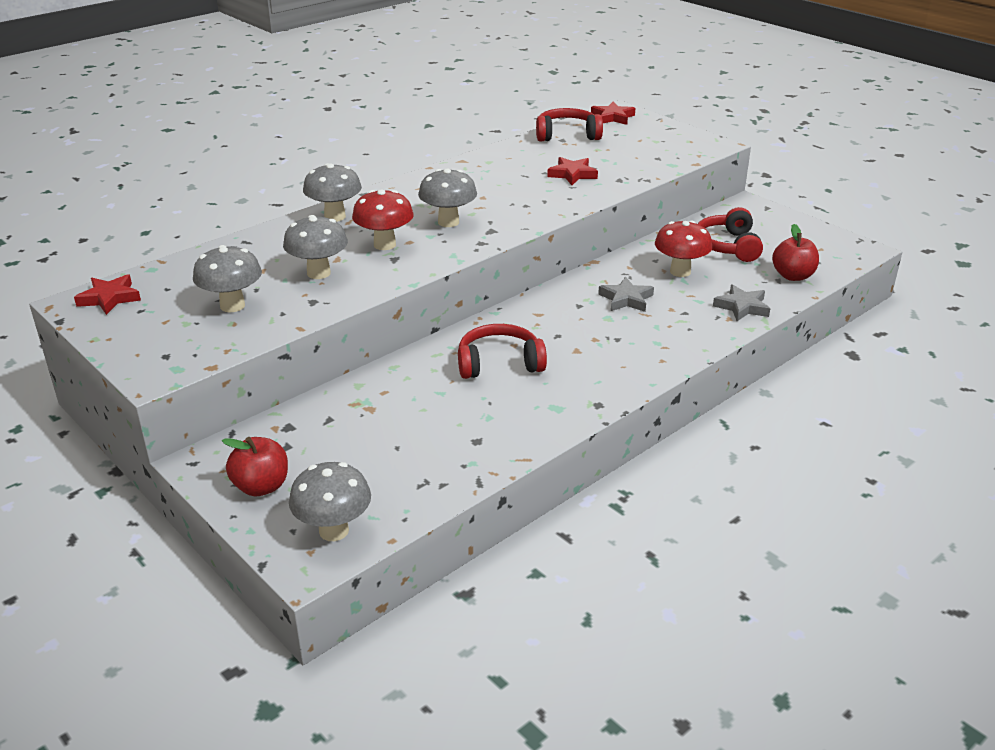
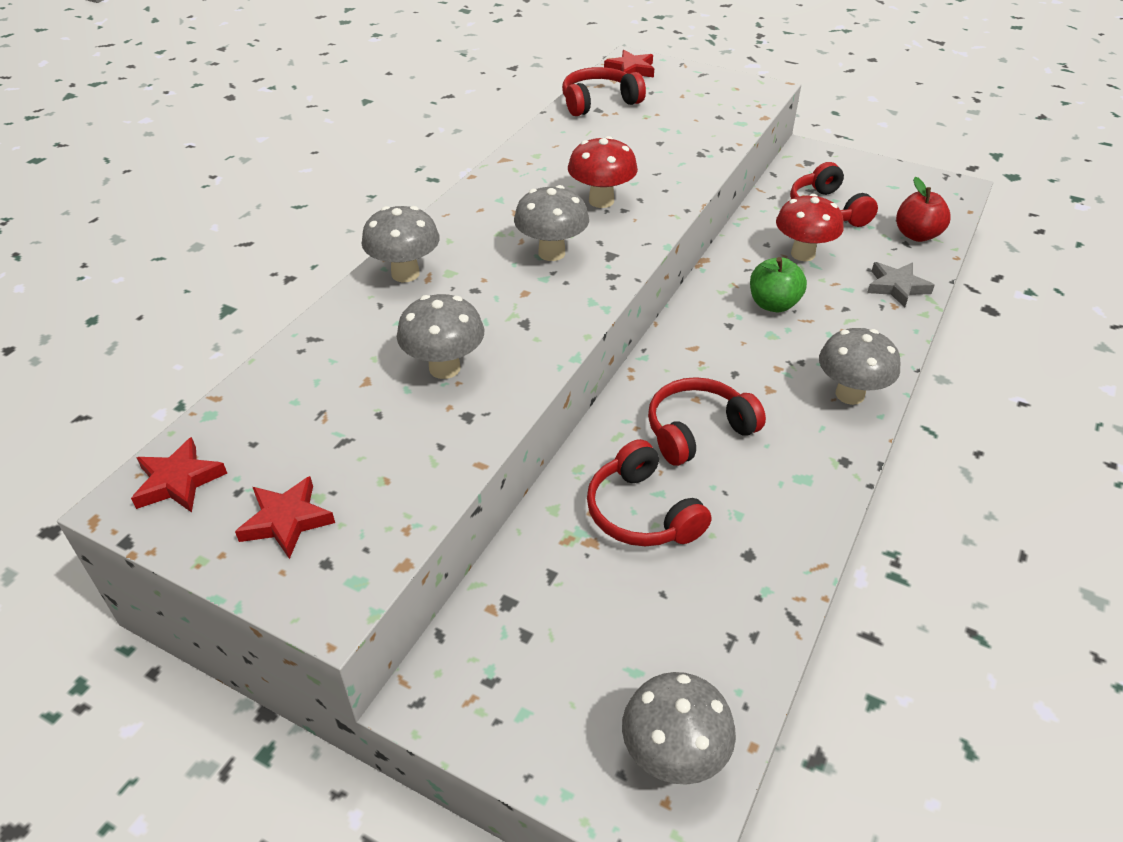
camera: 20 degrees left, 10 degrees up
(232, 306) = (364, 450): grey mushroom -> grey mushroom (849, 394)
(261, 486) = (534, 713): red apple -> none
(384, 245) = (498, 304): red mushroom -> red mushroom (601, 201)
(418, 400) = (641, 513): none -> red headphones
(572, 174) = (644, 156): red star -> red star (286, 520)
(626, 299) = (773, 304): grey star -> green apple

